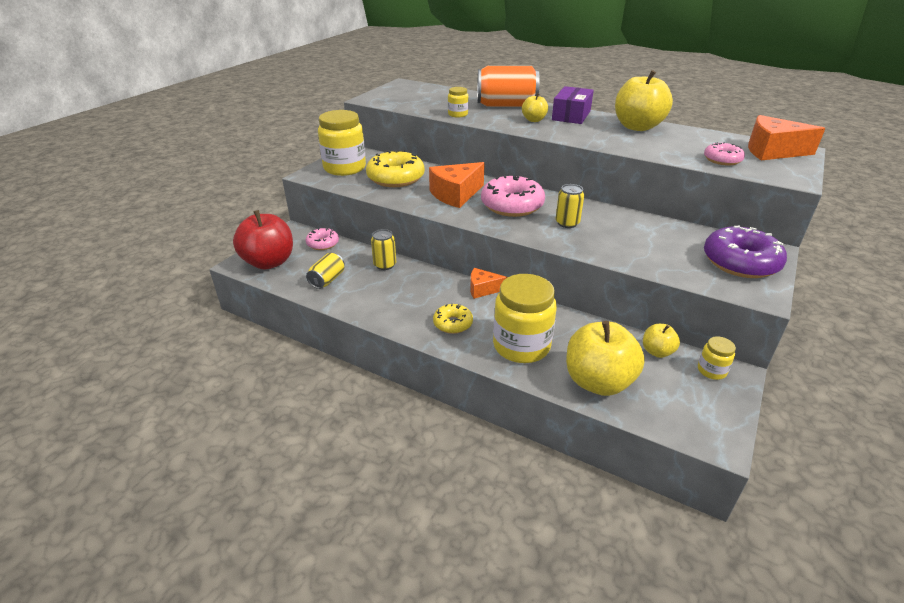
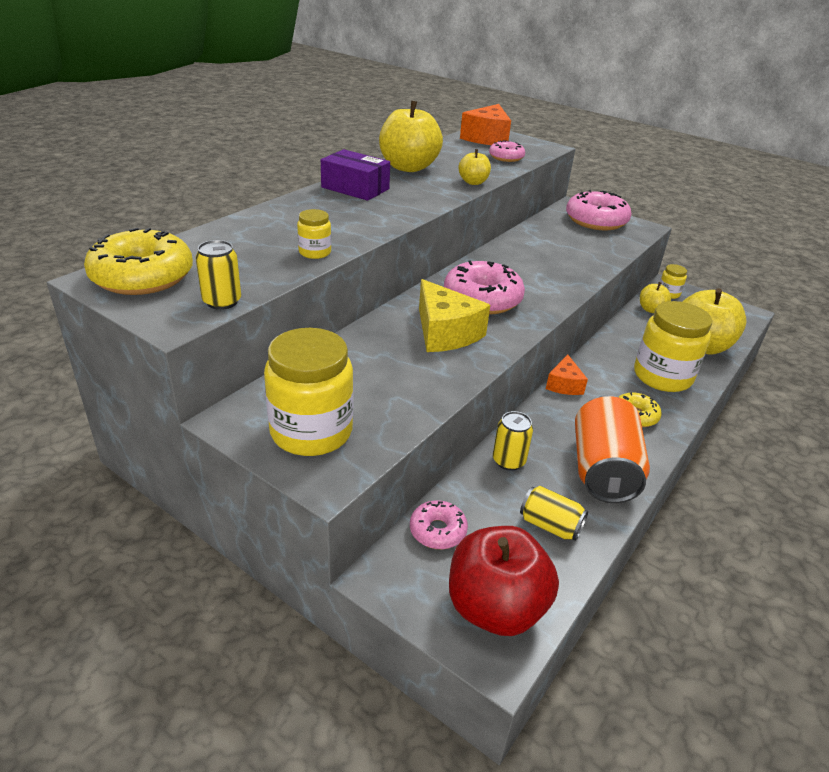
camera: 85 degrees left, 0 degrees up
(396, 178) = (374, 378): yellow donut -> yellow donut (142, 277)
(455, 194) = (445, 333): orange cheese -> yellow cheese
(506, 105) = (292, 216): orange can -> orange can (603, 470)
(534, 120) = (363, 210): yellow apple -> yellow apple (473, 182)
(567, 223) = (528, 275): yellow can -> yellow can (222, 301)
(740, 262) = (596, 221): purple donut -> pink donut

